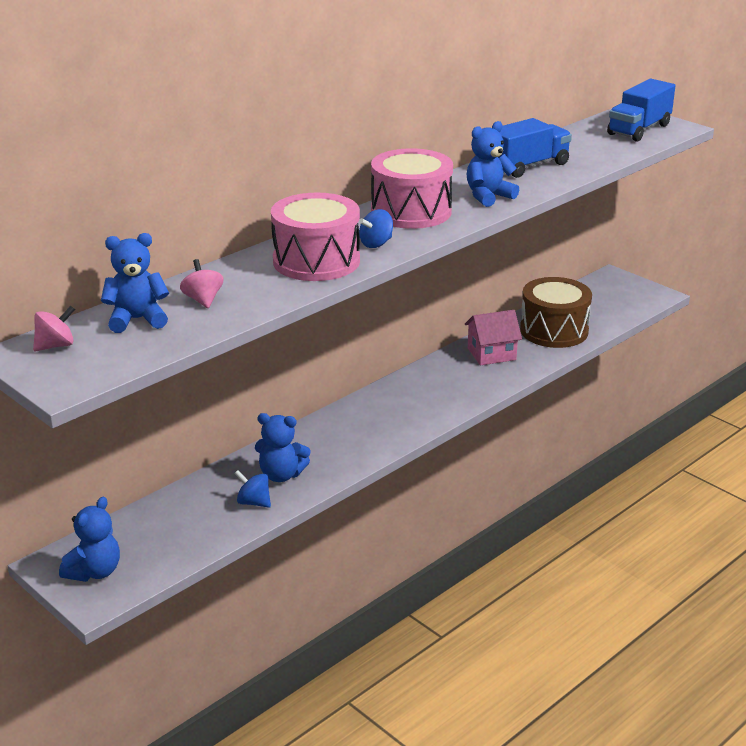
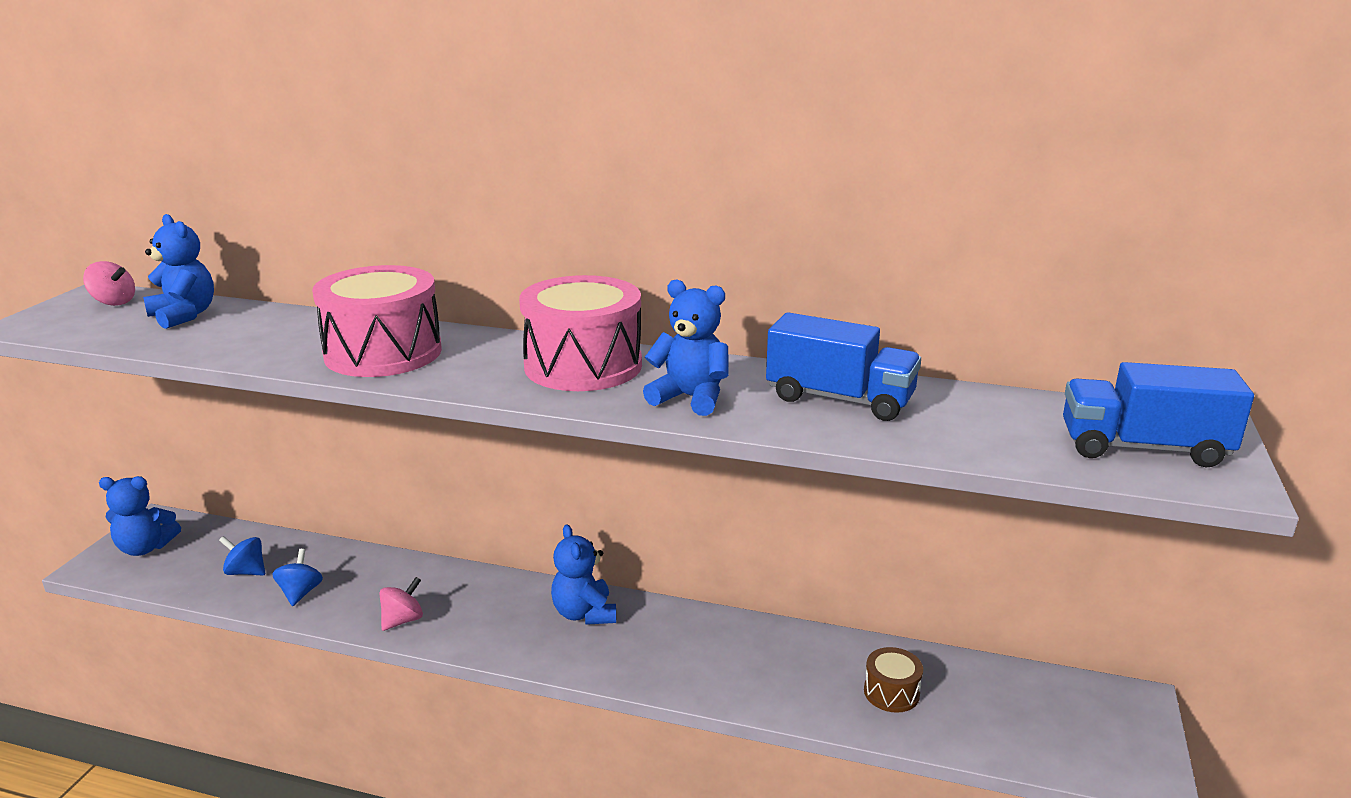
camera: 60 degrees right, 5 degrees down
(203, 300) = (244, 329): pink spinning top -> pink spinning top (403, 620)
(281, 475) = (364, 591): blue teddy bear -> blue teddy bear (584, 613)
(376, 244) = (460, 370): blue spinning top -> blue spinning top (246, 572)
(491, 354) = (764, 655): pink house -> none
(554, 330) = (891, 692): brown drum -> brown drum, size x0.48

